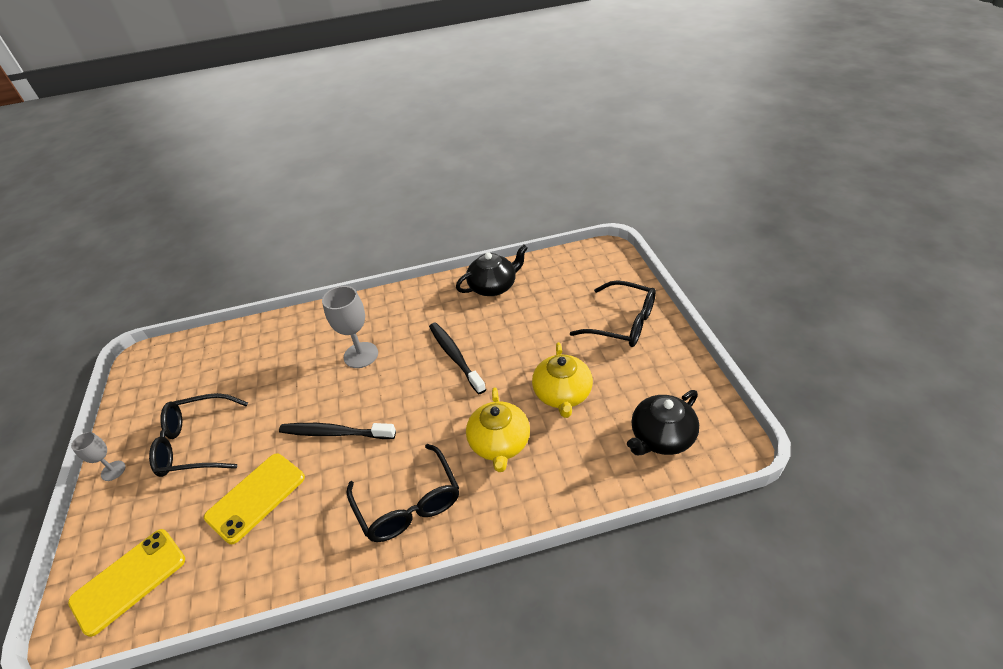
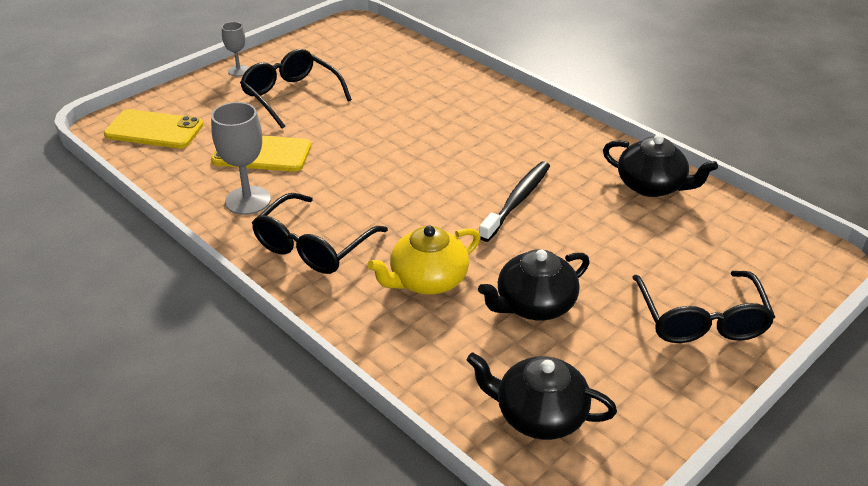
camera: 55 degrees right, 5 degrees down
(335, 433) = (358, 165): black toothbrush -> none
(361, 355) = (462, 137): grey goblet -> grey goblet (248, 200)
(562, 394) = (534, 305): yellow teapot -> black teapot

